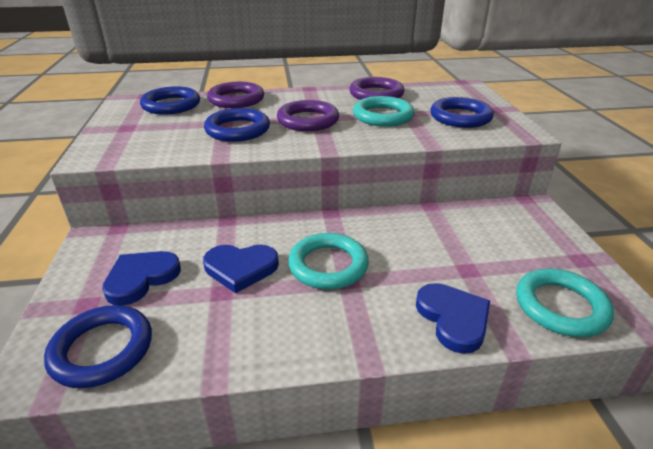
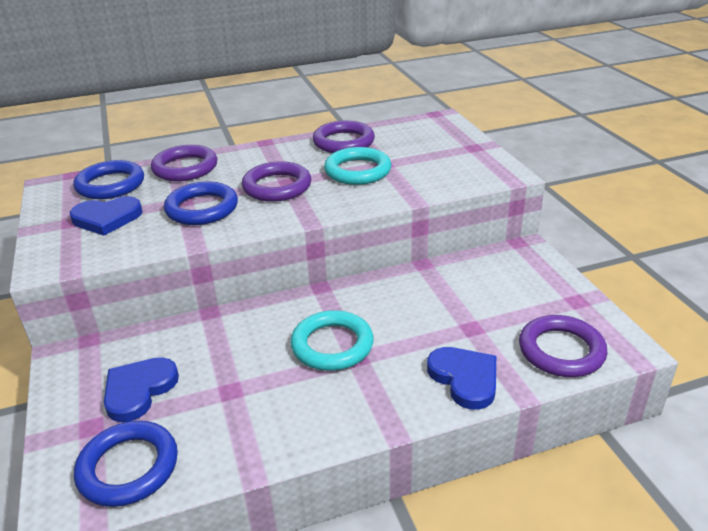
camera: 10 degrees left, 0 degrees up
(241, 268) = (242, 363): blue heart -> blue heart (107, 218)
(460, 117) = (440, 162): blue ring -> none
(560, 306) = (561, 351): turquoise ring -> purple ring

